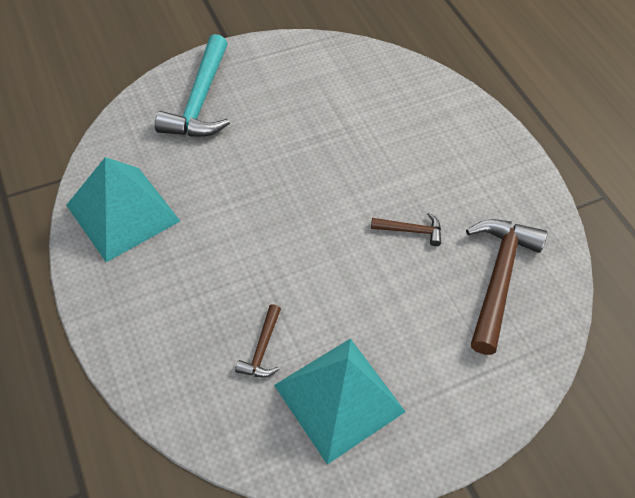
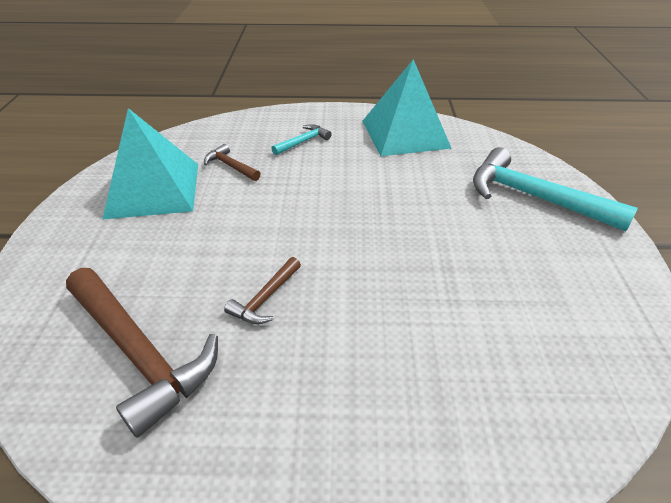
camera: 120 degrees right, 15 degrees down
(180, 301) = (303, 142): none -> turquoise hammer

